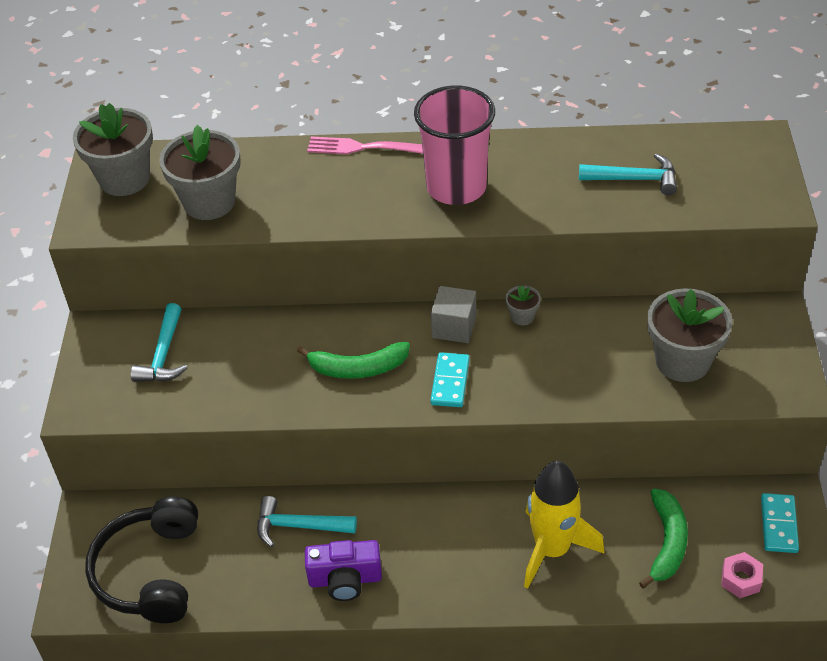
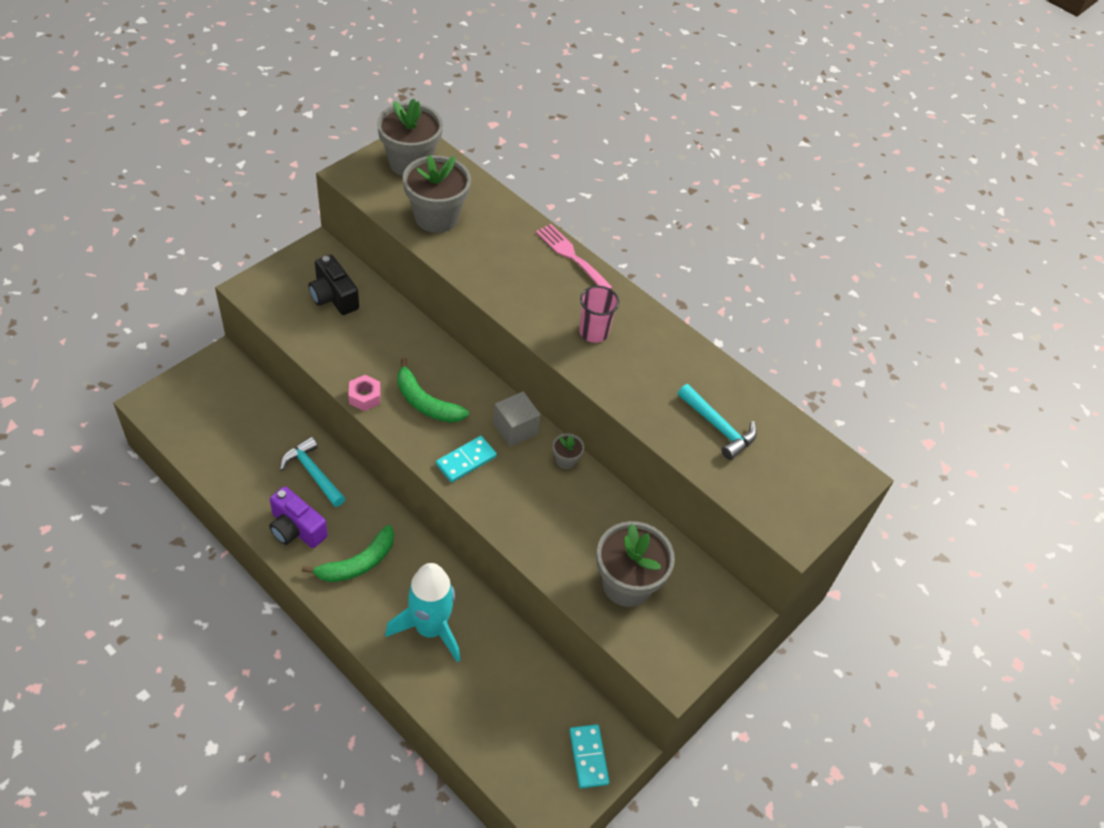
camera: 35 degrees right, 5 degrees up
(150, 572) = (208, 424): black headphones -> none
(163, 355) = (333, 297): turquoise hammer -> black camera
(456, 187) = (593, 332): pink cup -> pink cup, size x0.55
(552, 549) = (430, 629): yellow rocket -> turquoise rocket
(667, 542) = (503, 695): green banana -> green banana (358, 563)
(740, 579) = (516, 764): pink nut -> pink nut (364, 397)
(779, 525) = (588, 757): turquoise domino -> turquoise domino turned 60 degrees counterclockwise

